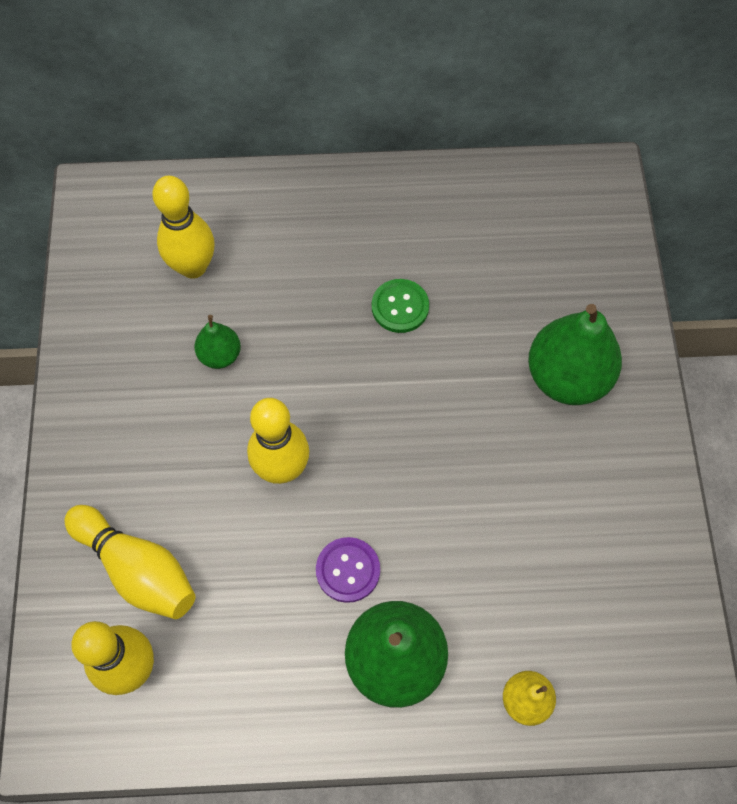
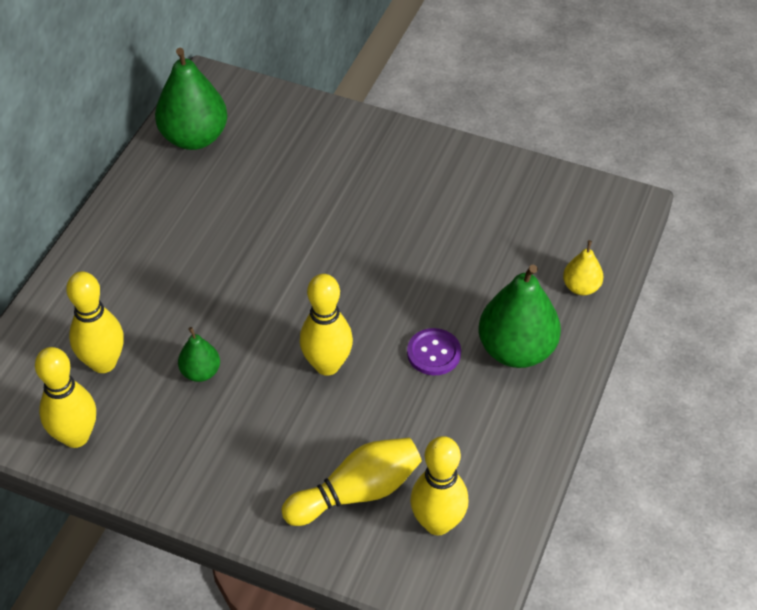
camera: 65 degrees left, 15 degrees down
(102, 287) = (76, 436): none -> yellow bowling pin
(400, 307) = (237, 241): green button -> none
(567, 377) = (358, 169): green pear -> green pear (194, 137)

